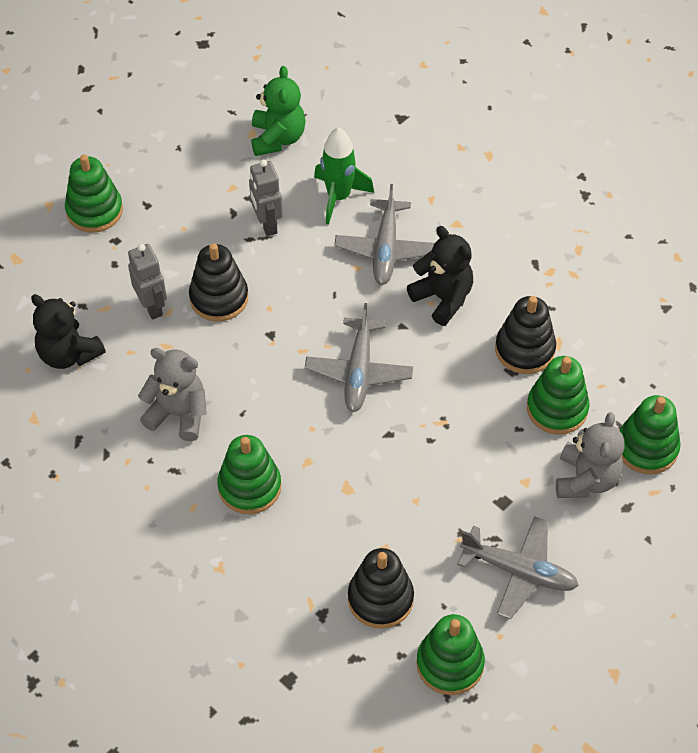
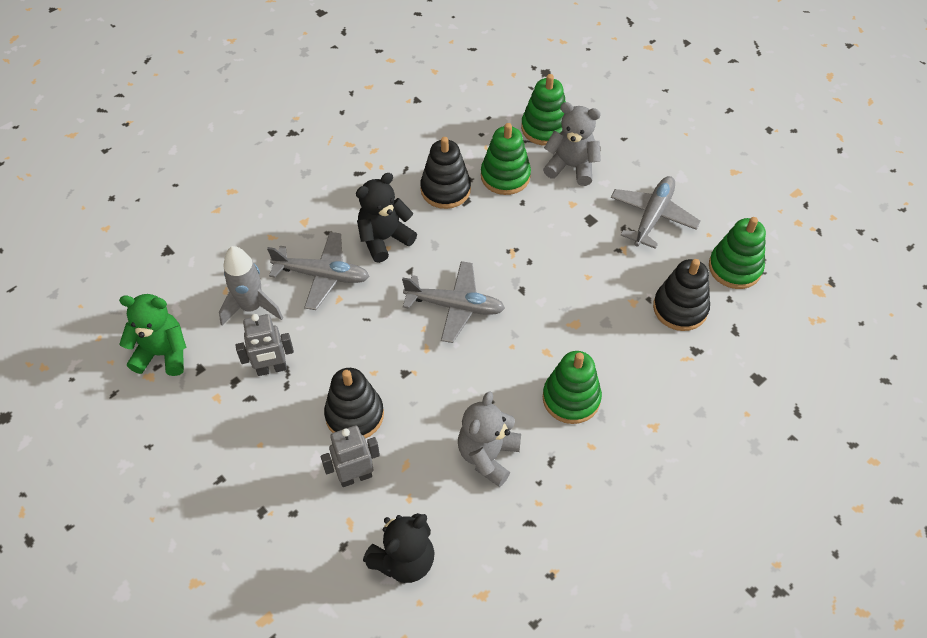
camera: 85 degrees left, 0 degrees up
(94, 211) = (215, 533): green stacking toy -> none
(338, 197) = (252, 307): green rocket -> grey rocket

